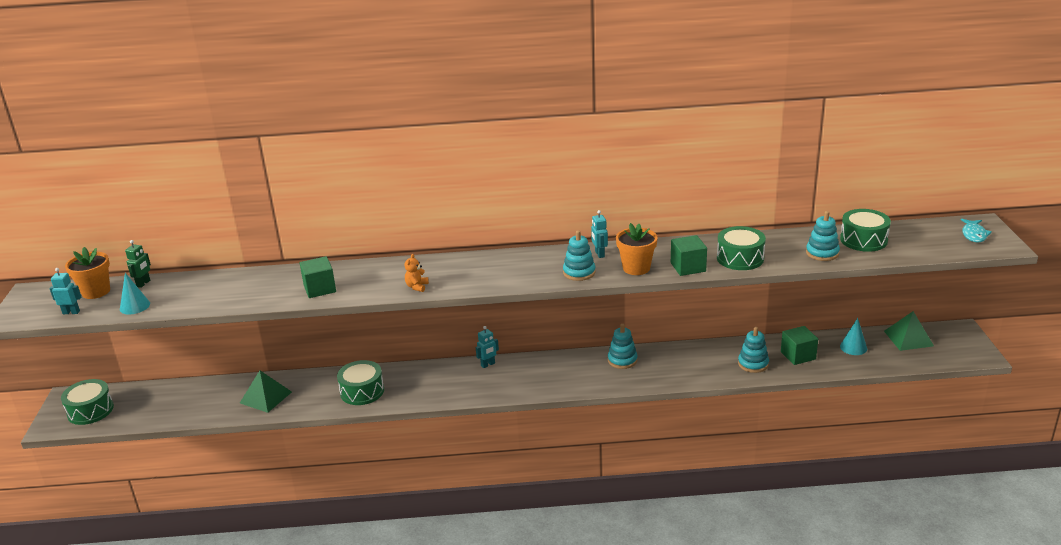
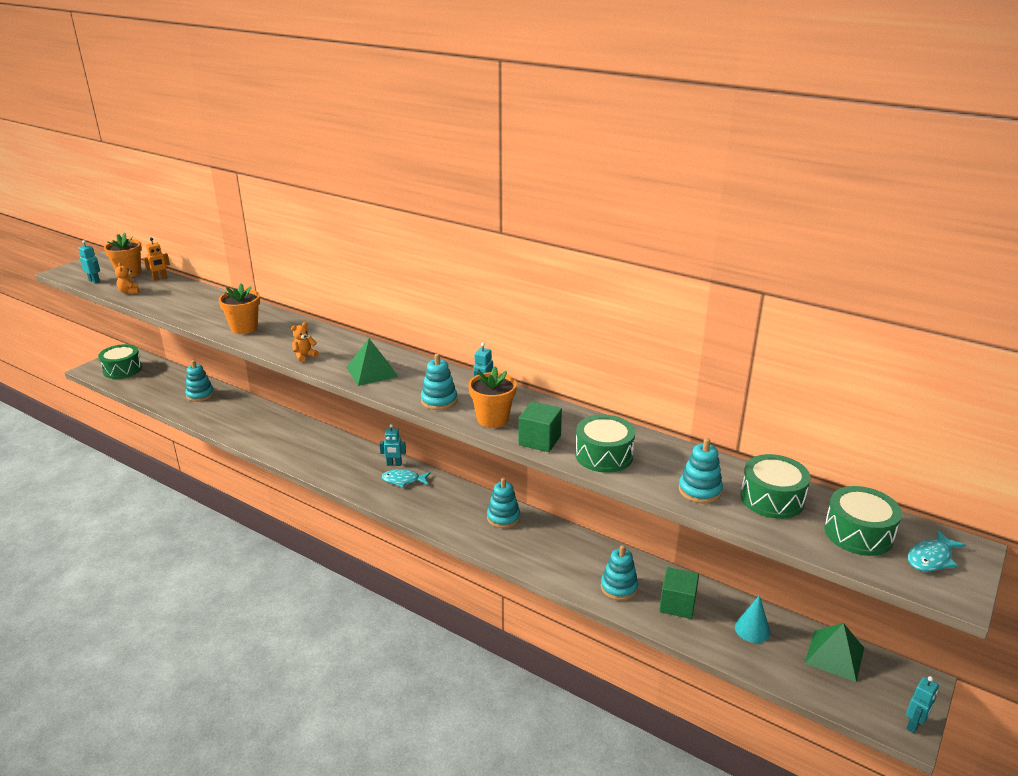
camera: 35 degrees right, 0 degrees up
(135, 306) = (129, 292): turquoise cone -> orange teddy bear
(143, 283) = (160, 278): green robot -> orange robot
(219, 394) = (200, 395): none -> turquoise stacking toy
(266, 397) = (221, 411): green pyramid -> green pyramid (372, 372)
(320, 289) = (244, 328): green cube -> orange flower pot
(362, 391) = (281, 439): green drum -> green drum (858, 533)
(513, 372) = (403, 480): none -> turquoise fish
(982, 352) = (914, 725): none -> turquoise robot

